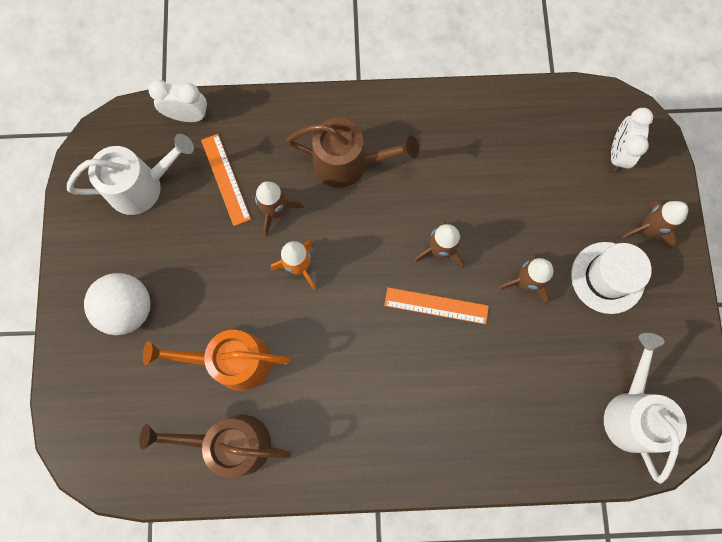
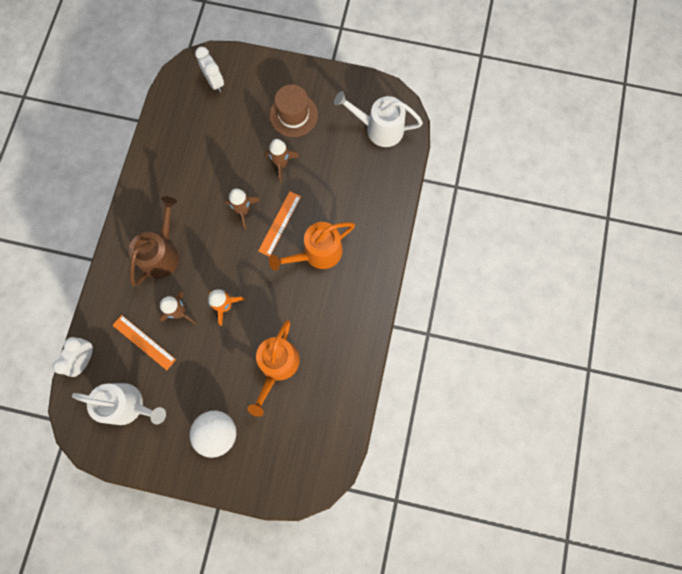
camera: 75 degrees left, 0 degrees up
(141, 186) = (128, 405): white watering can -> white watering can turned 105 degrees clockwise
(225, 179) = (144, 342): orange ruler -> orange ruler turned 45 degrees clockwise
(232, 443) = (332, 379): brown watering can -> none
(408, 372) = (317, 253): none -> orange watering can
(607, 277) = (293, 115): white hat -> brown hat
(617, 153) = (214, 82): white clock -> white clock turned 150 degrees counterclockwise
(648, 229) = (270, 81): brown rocket -> none

